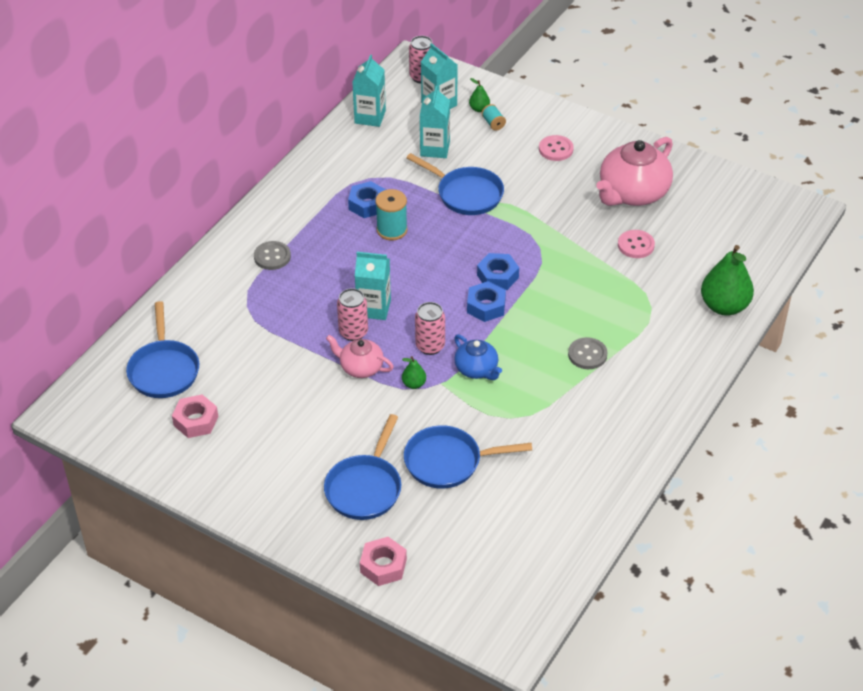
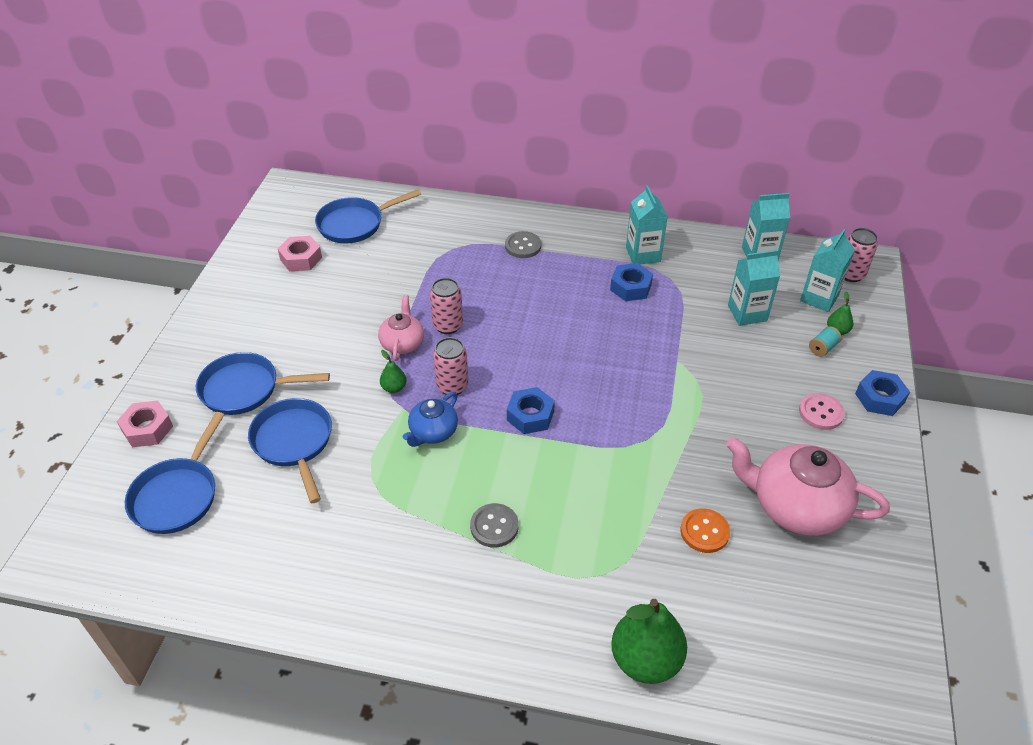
camera: 70 degrees right, 0 degrees up
(374, 308) = (487, 331): turquoise carton -> turquoise carton (643, 254)
(392, 230) = (604, 314): turquoise spool -> none
(466, 194) = (693, 355): blue pan -> blue pan (177, 495)
(497, 276) = (581, 414): blue nut -> blue nut (879, 398)
(636, 245) = (704, 532): pink button -> orange button

